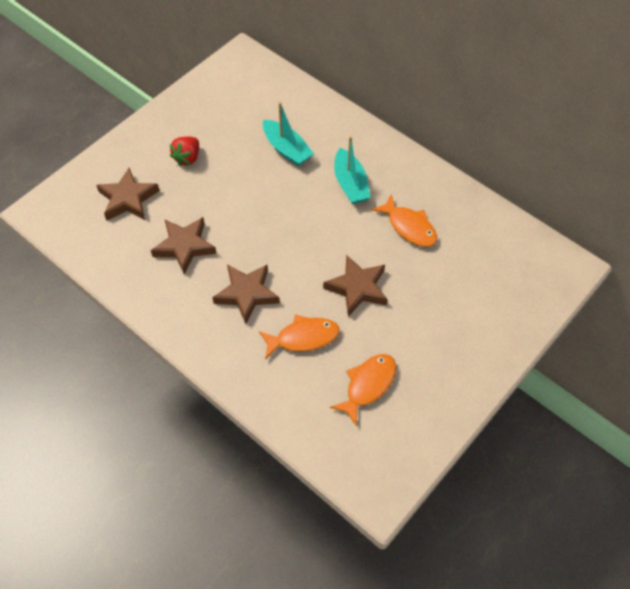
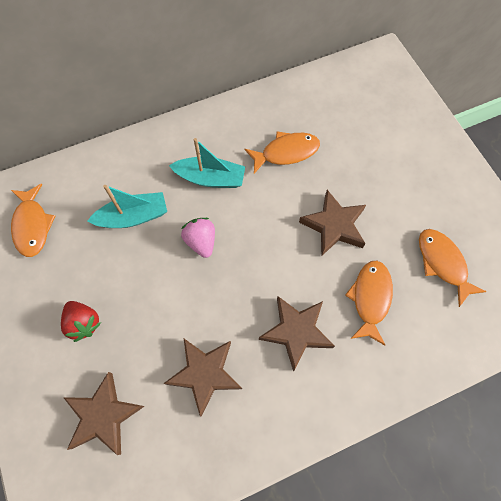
camera: 65 degrees left, 10 degrees up
(245, 94) = (32, 225): none -> orange fish
(290, 201) = (201, 241): none -> pink strawberry

